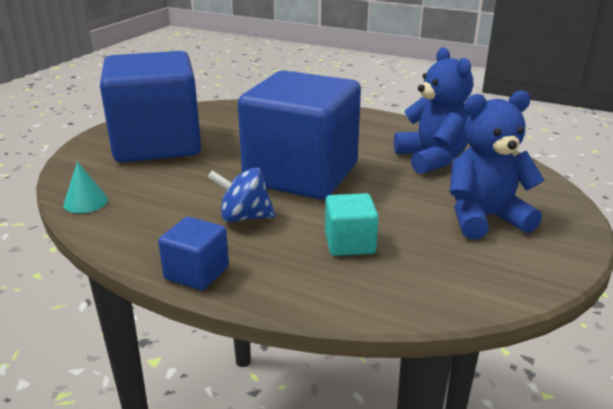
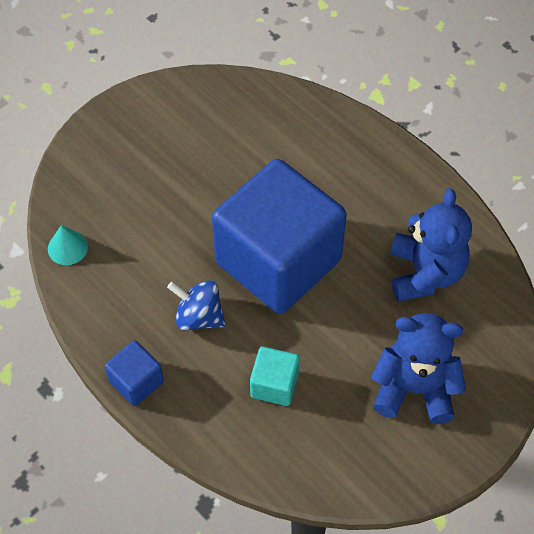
camera: 20 degrees right, 30 degrees up
(157, 144) = (155, 156): blue cube -> none

